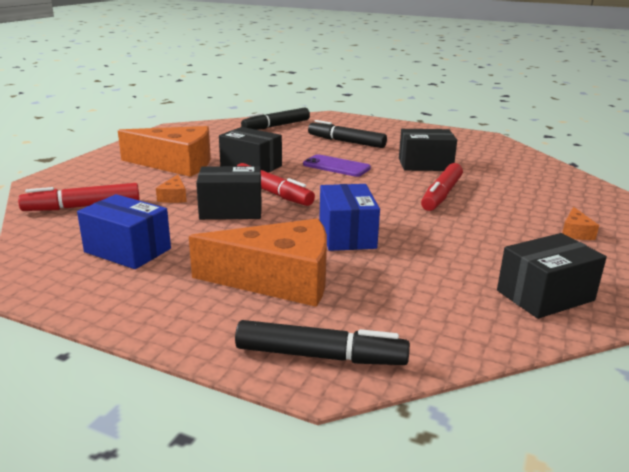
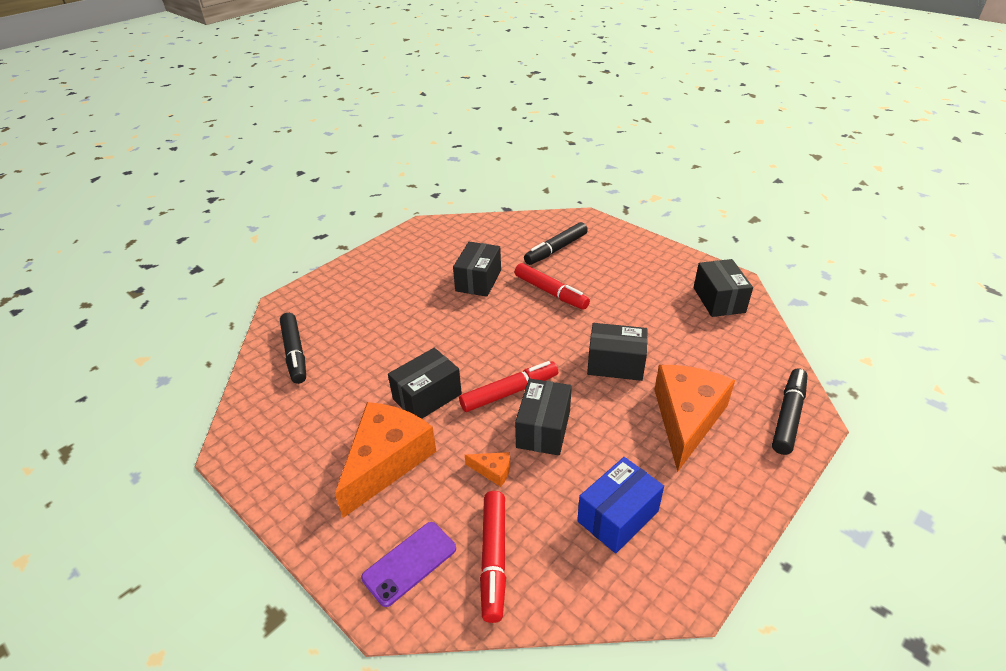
camera: 70 degrees left, 15 degrees up
(336, 166) = (457, 335): purple phone -> purple phone (409, 563)
(346, 142) = (387, 312): black marker -> black marker (556, 249)
(347, 235) = (615, 364): blue box -> black box
(575, 232) = (635, 255): orange cheese -> none

